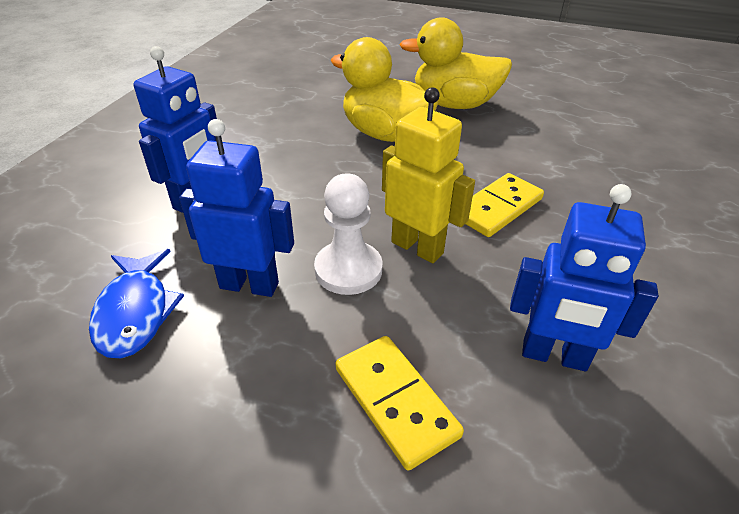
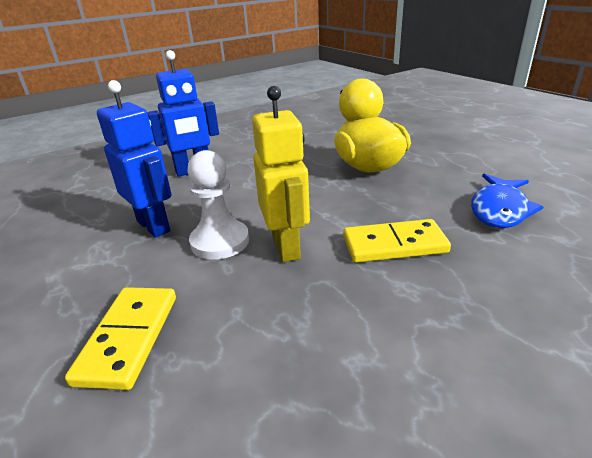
camera: 40 degrees right, 10 degrees down
(135, 312) = (86, 216): blue fish -> blue fish (499, 209)
(454, 104) = (458, 160): yellow duck -> none
(554, 356) = (284, 379): blue robot -> none

